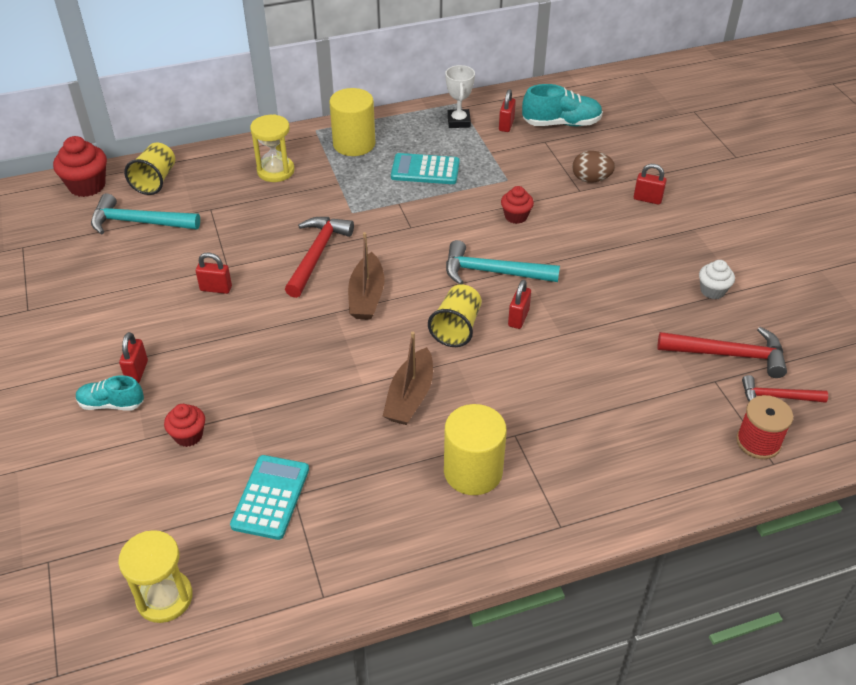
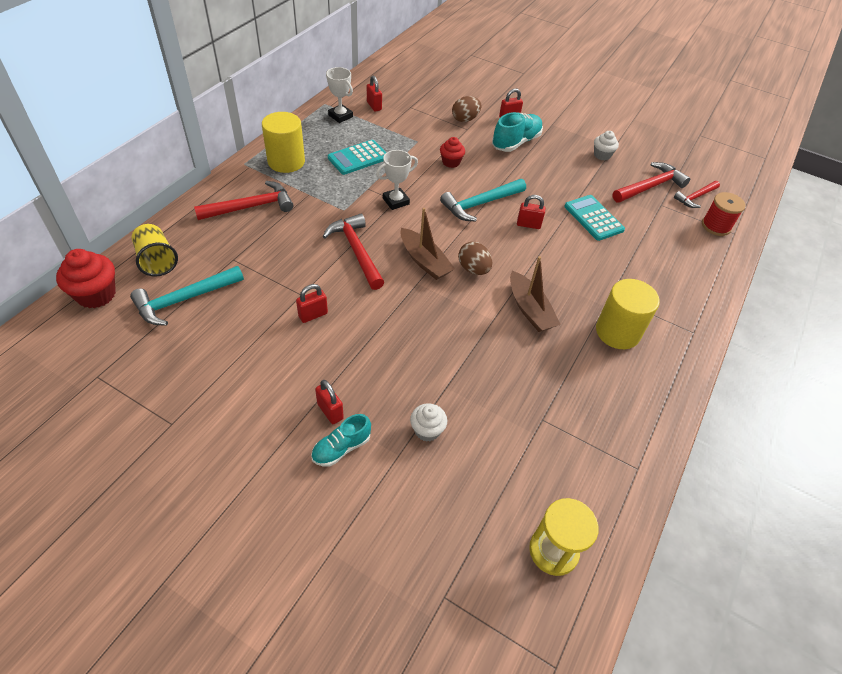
camera: 45 degrees left, 5 degrees up
(188, 435) = (427, 430): red cupcake -> white cupcake
(270, 497) = (531, 431): turquoise calculator -> turquoise calculator (593, 218)
(275, 171) = (250, 207): yellow hourglass -> red hammer
(404, 329) = (473, 269): none -> brown egg
(410, 228) = (396, 201): none -> white trophy
(456, 328) = (502, 250): yellow cup -> none
(518, 318) = (528, 224): red padlock -> red padlock turned 60 degrees counterclockwise
(561, 123) = (406, 91): turquoise shoe -> turquoise shoe (516, 142)

